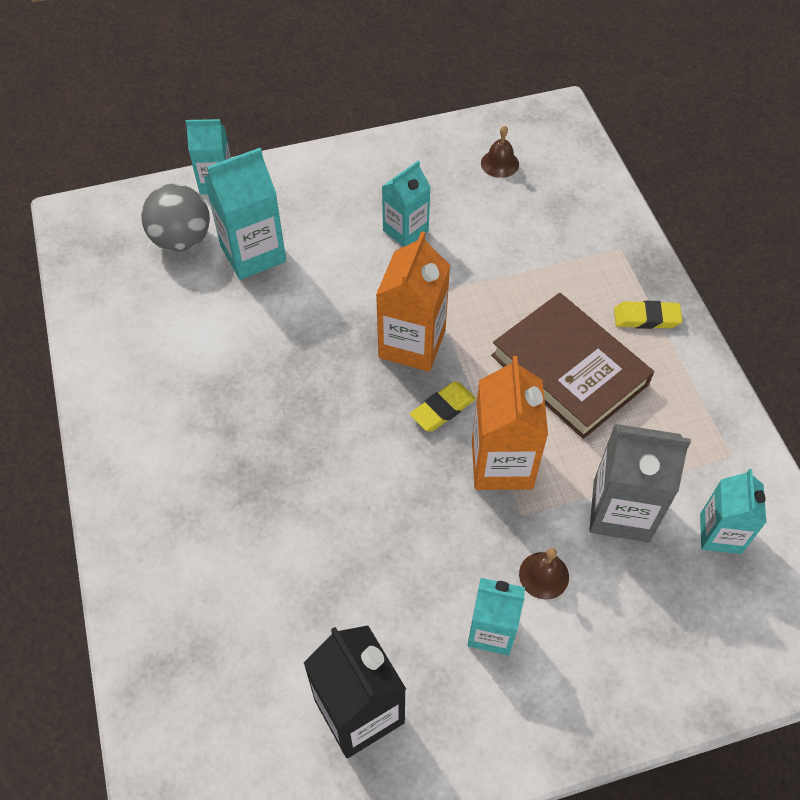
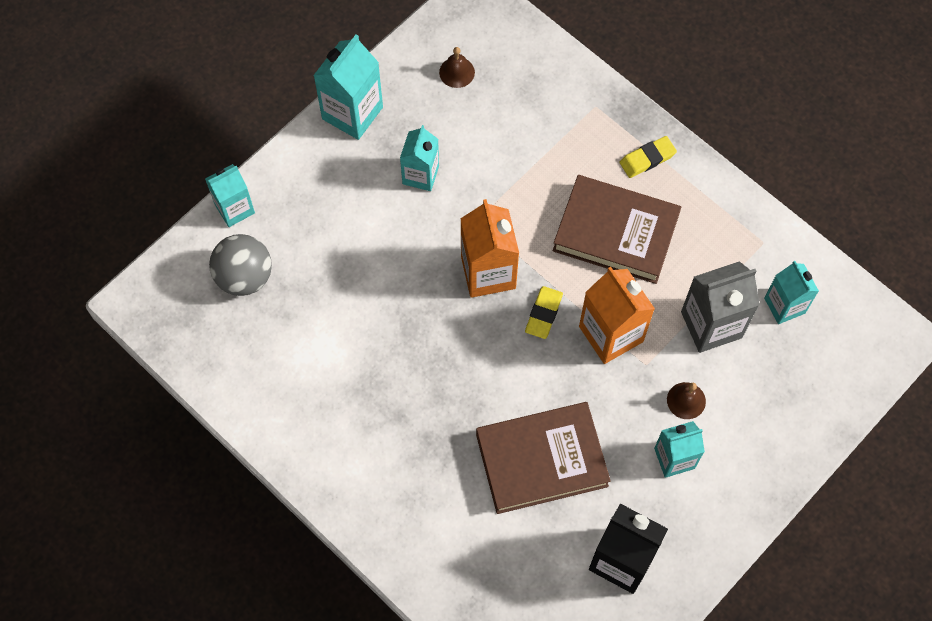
camera: 30 degrees left, 10 degrees up
(253, 253) = (312, 259): turquoise carton -> turquoise carton (352, 113)
(343, 552) = (541, 460): none -> brown book

